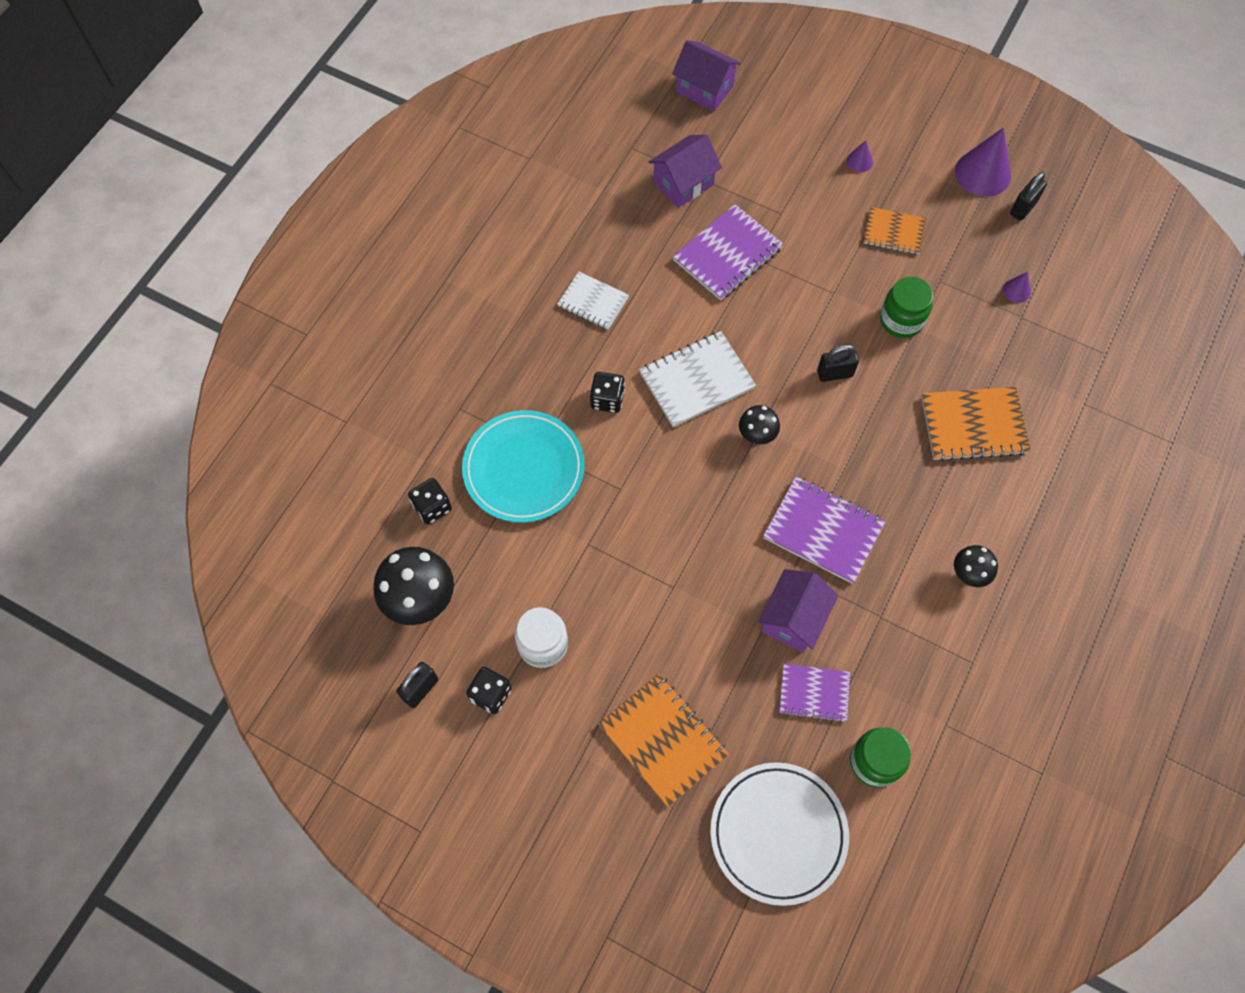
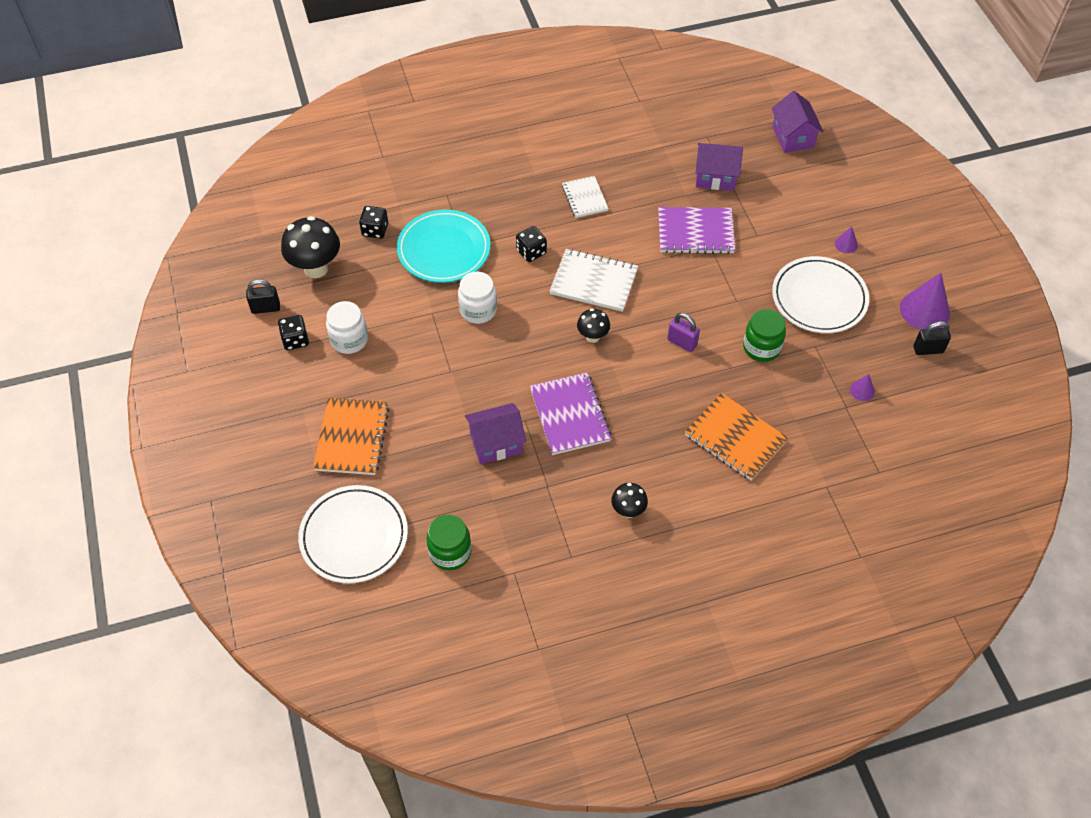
camera: 45 degrees right, 10 degrees down
(627, 502) = (478, 310): none -> white jar
(814, 693) = (460, 489): purple notebook -> none
(835, 373) = (682, 342): black padlock -> purple padlock
(894, 232) = (819, 298): orange notebook -> white plate

